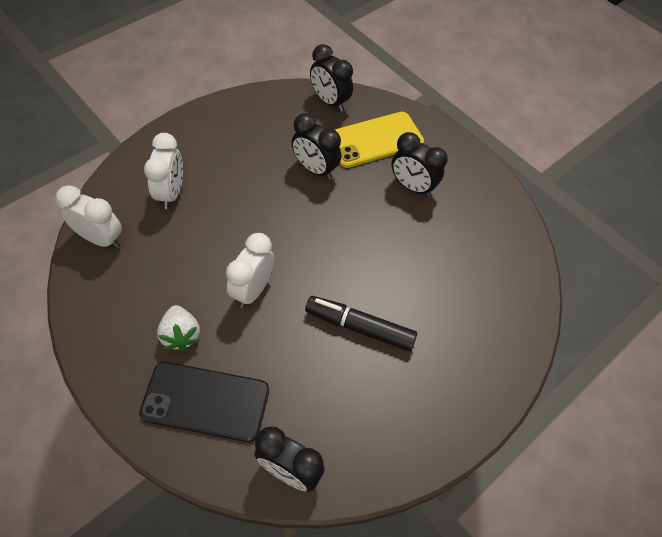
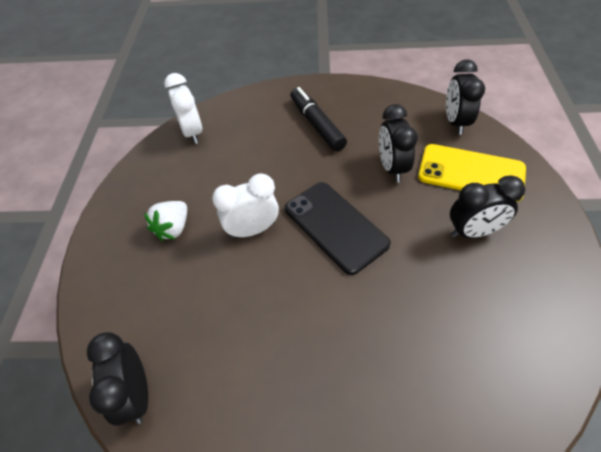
camera: 50 degrees right, 5 degrees down
(171, 193) = (265, 127): white clock -> none
(205, 401) = (139, 288): black phone -> black phone (335, 226)
(360, 327) = (307, 321): black marker -> black marker (317, 125)
(412, 187) = (473, 232): black clock -> black clock turned 90 degrees counterclockwise

